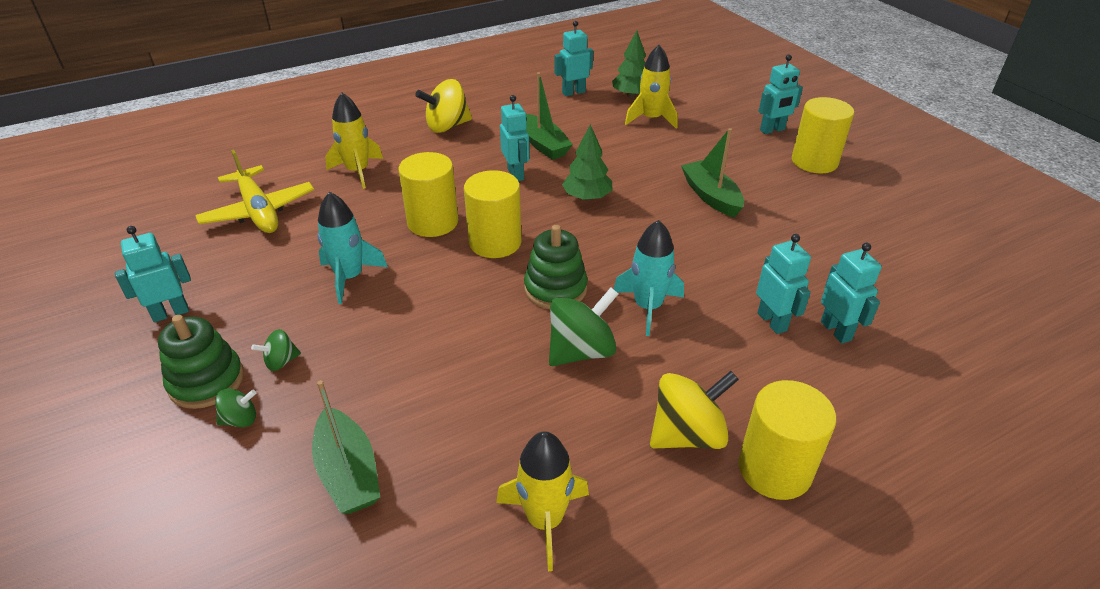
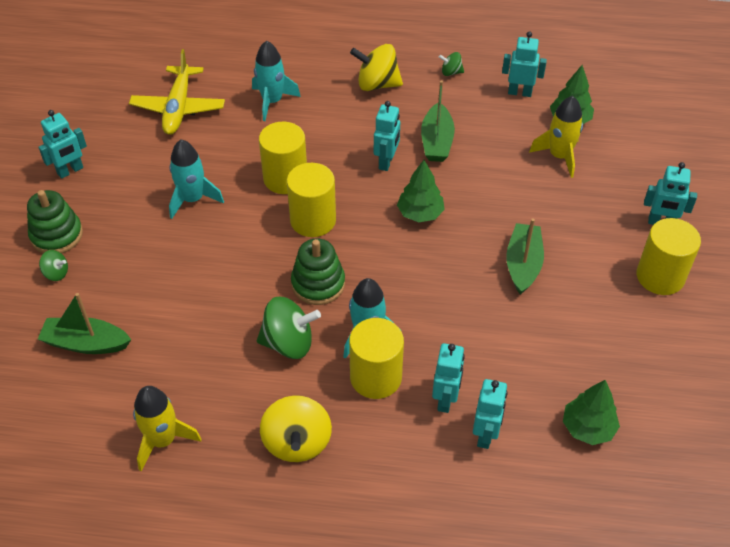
camera: 35 degrees right, 10 degrees up
(170, 313) = (70, 171): turquoise robot -> turquoise robot turned 135 degrees clockwise
(281, 362) = (105, 244): green spinning top -> green spinning top (451, 72)
(348, 472) = (86, 343): green boat -> green boat turned 90 degrees clockwise
(358, 171) = (272, 101): yellow rocket -> turquoise rocket
(687, 434) = (297, 442): yellow spinning top -> yellow spinning top turned 75 degrees clockwise
(774, 469) = (327, 499): yellow cylinder -> yellow cylinder (375, 377)
(899, 283) = (588, 428): none -> green tree

